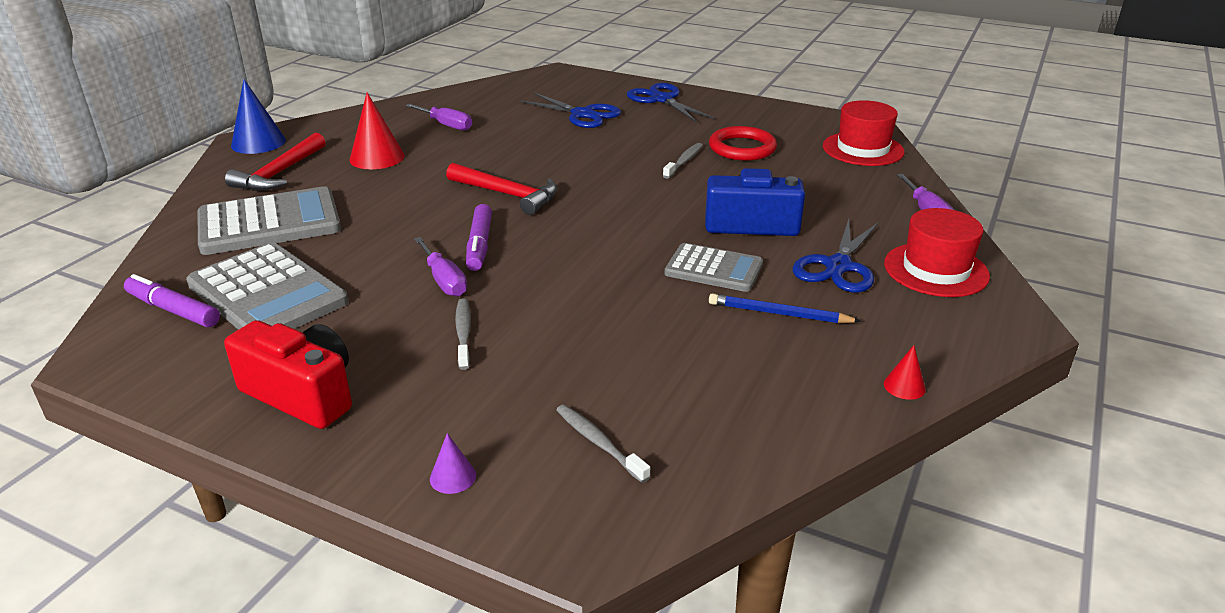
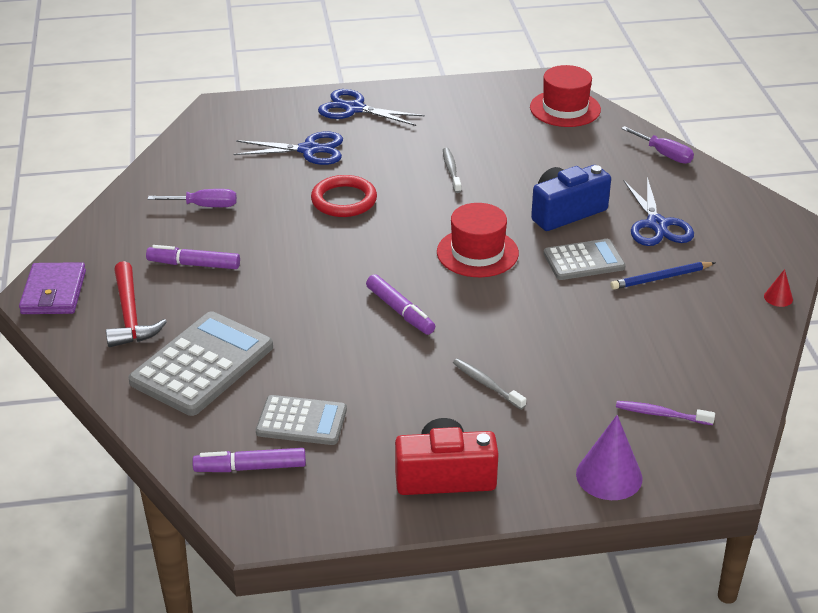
camera: 35 degrees left, 5 degrees up
(258, 143) = (54, 292): blue cone -> purple wallet
(268, 293) = (301, 421): grey calculator -> grey calculator, size x0.61
(377, 157) = (194, 264): red cone -> purple marker
(444, 280) = (416, 351): purple screwdriver -> none
(453, 477) = (609, 476): purple cone -> purple cone, size x1.99
(507, 194) = (358, 257): red hammer -> none
(599, 443) = (661, 414): grey toothbrush -> purple toothbrush
(742, 148) = (479, 140): red ring -> red ring (344, 200)
(936, 270) = (715, 202): red hat -> red hat (477, 252)

